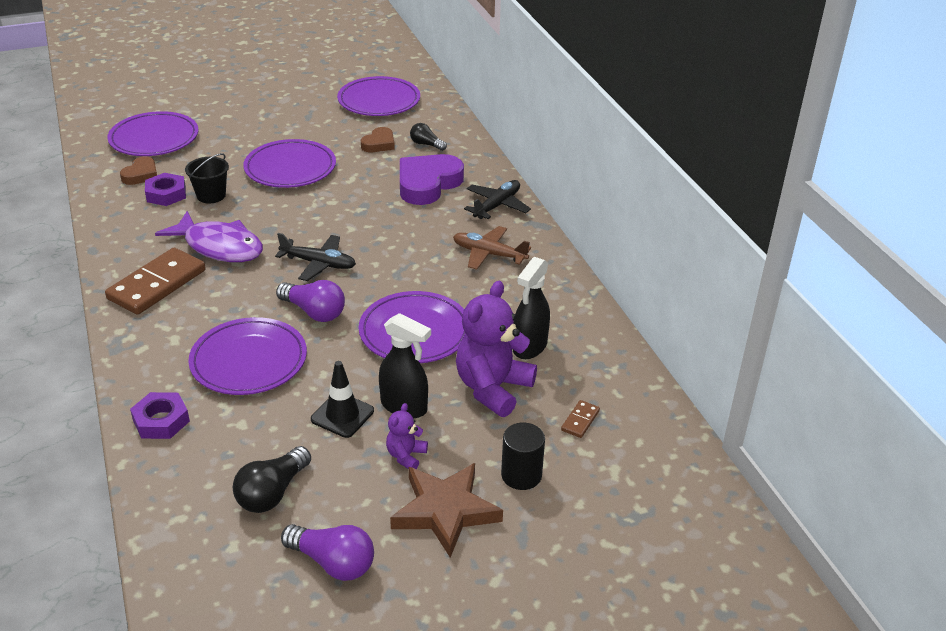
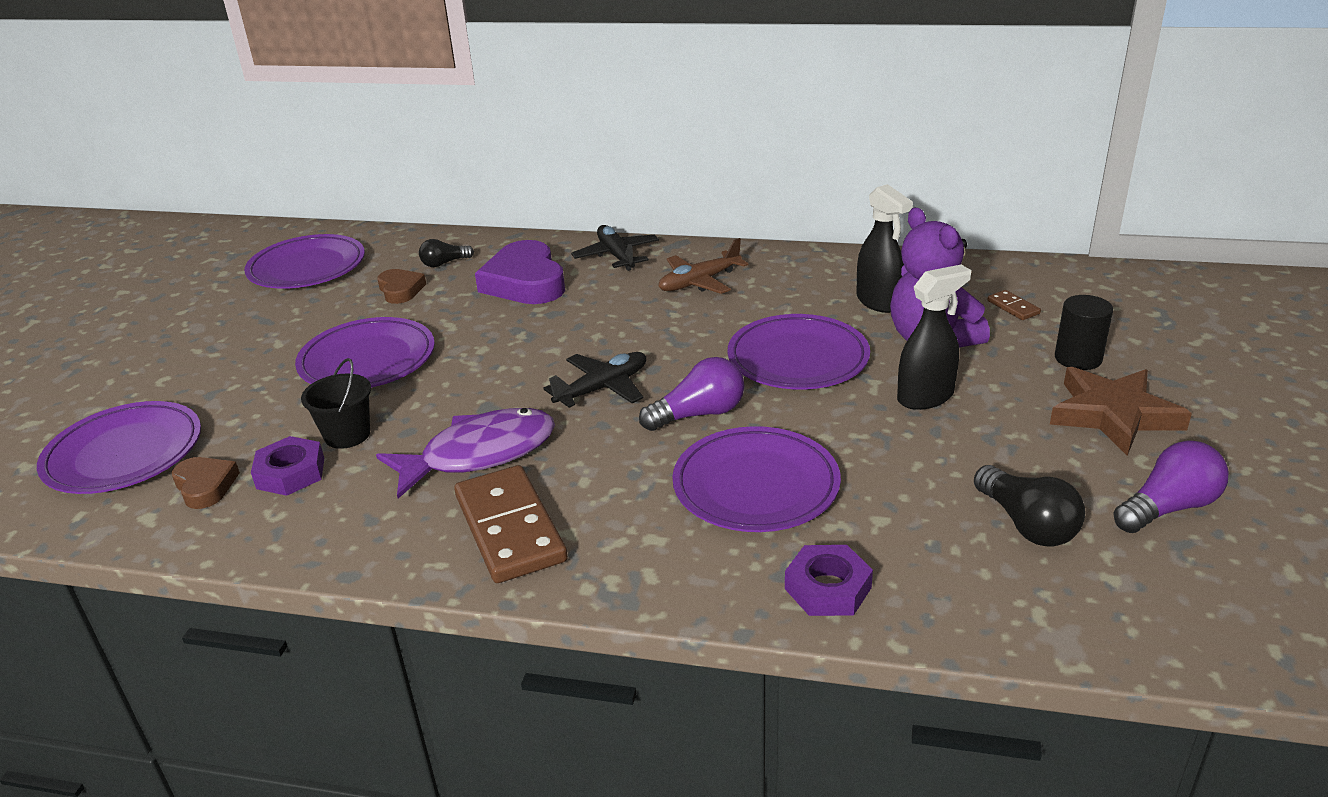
camera: 55 degrees left, 5 degrees down
(342, 415) = (913, 441): black traffic cone -> none
(406, 456) = (1011, 416): purple teddy bear -> none

